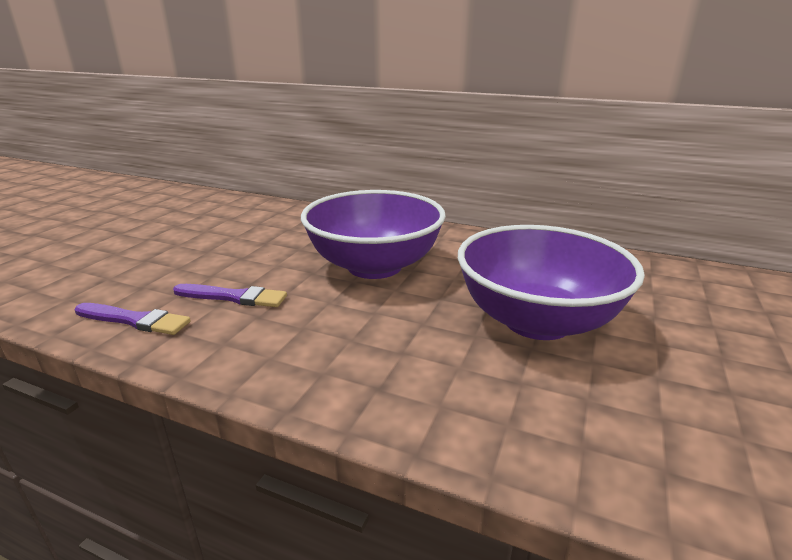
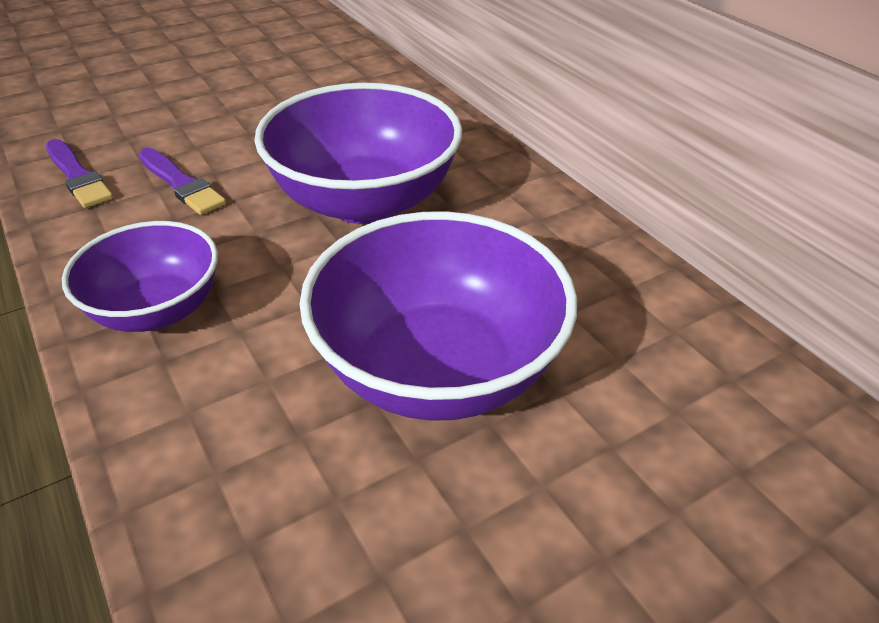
camera: 35 degrees right, 15 degrees up
(329, 366) = (157, 310): none -> purple bowl

